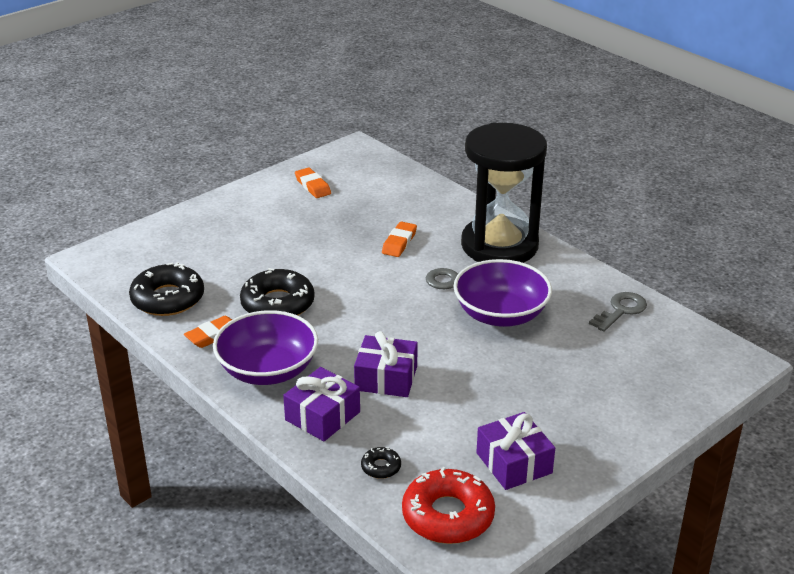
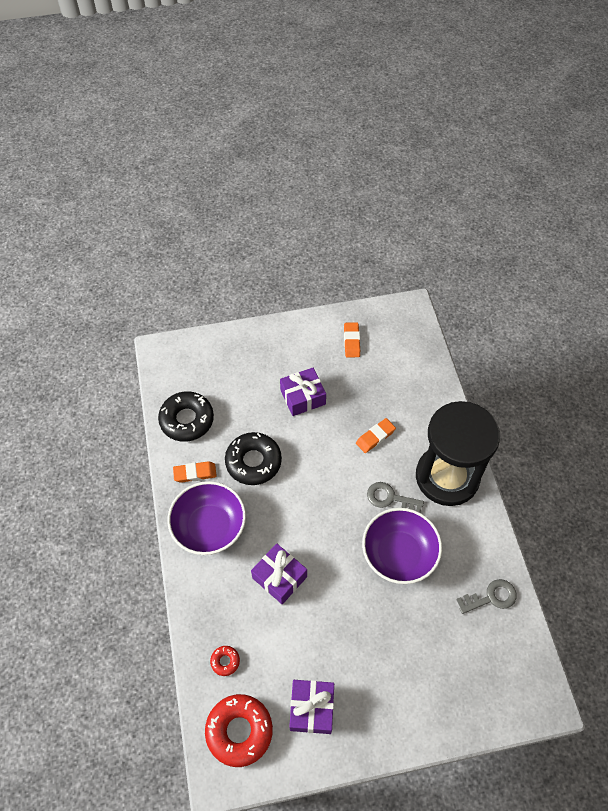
camera: 30 degrees right, 25 degrees up
(322, 416) = (217, 591): purple gift -> purple gift (303, 397)
(381, 467) = (225, 661): black donut -> red donut

